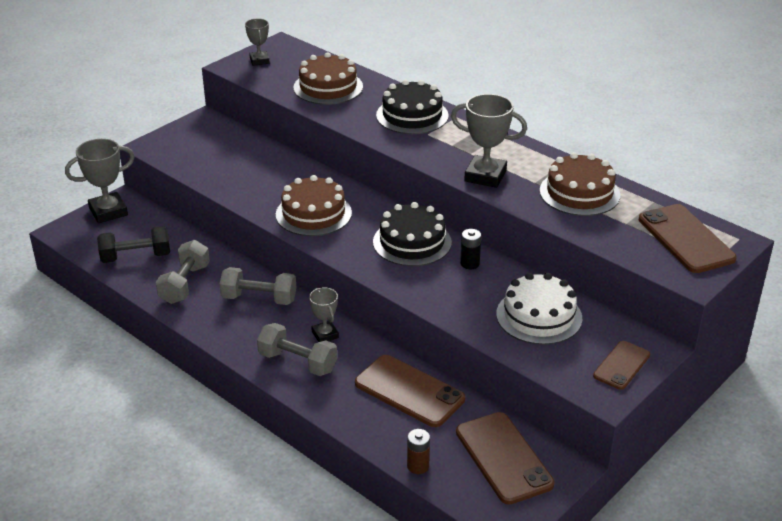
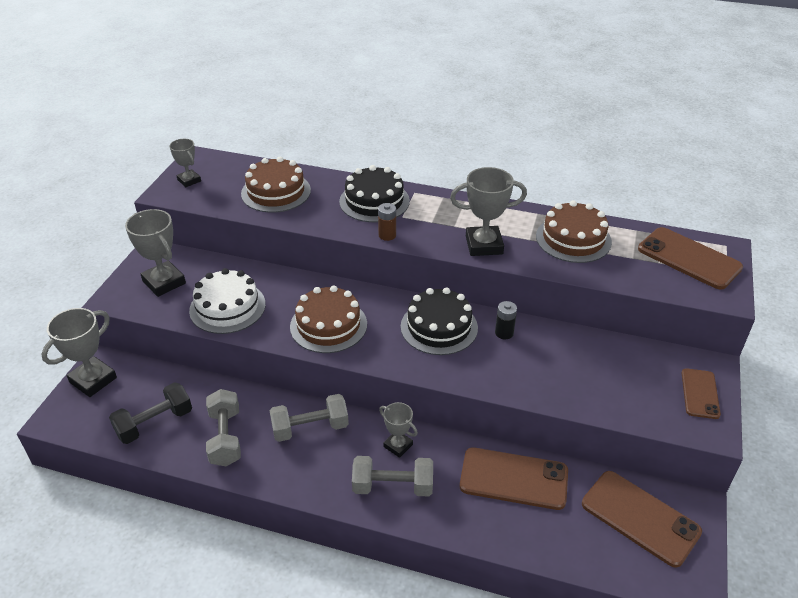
camera: 25 degrees left, 5 degrees up
(198, 144) = (164, 282): none -> grey trophy
(418, 466) = (576, 559): brown battery -> brown battery (387, 235)
(539, 316) = (599, 367): white cake -> white cake (227, 307)

